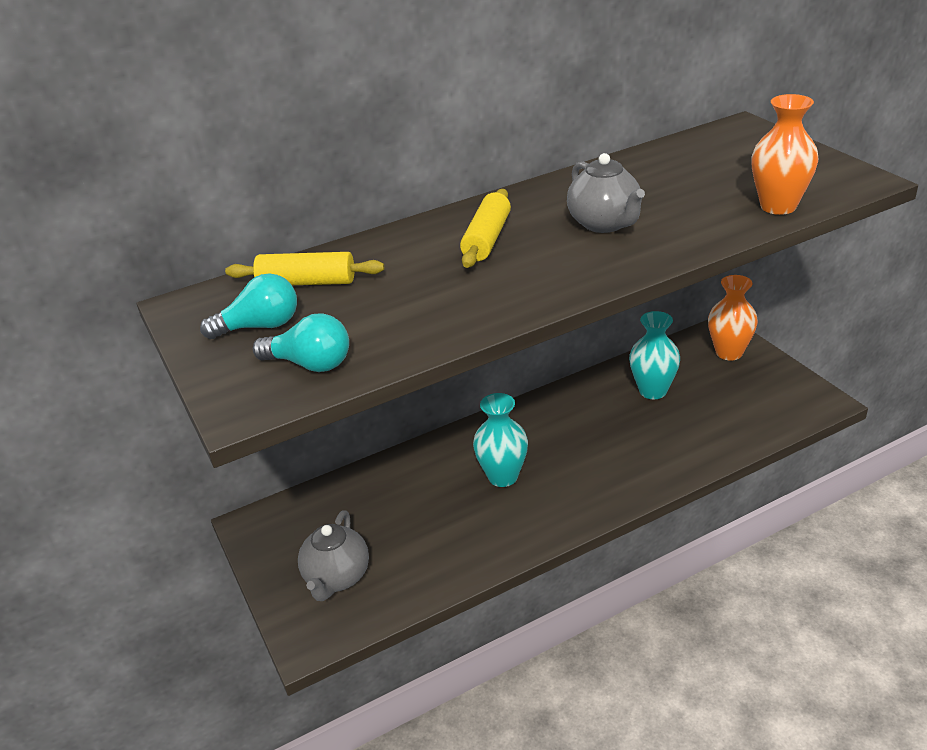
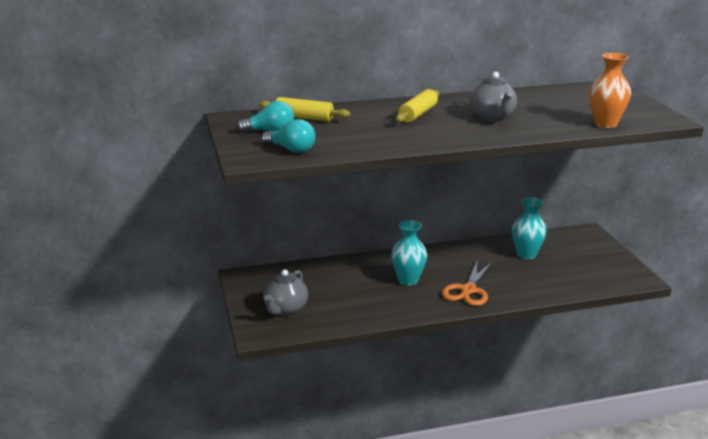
camera: 10 degrees right, 10 degrees down
(595, 476) = (468, 290): none -> orange scissors
(729, 352) = (588, 243): orange vase -> none

